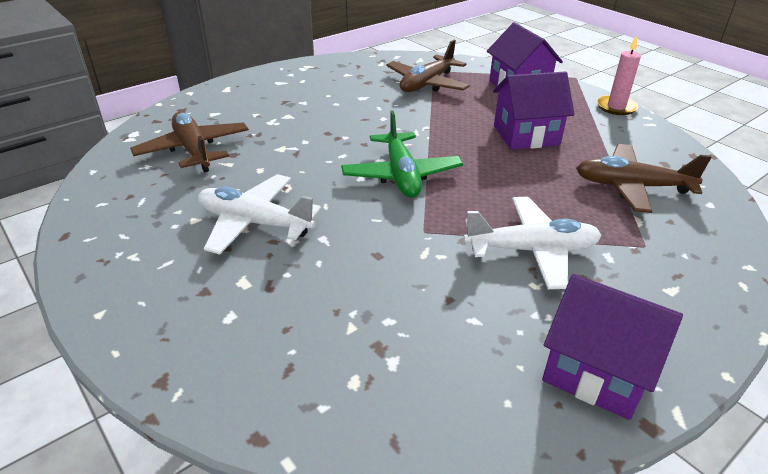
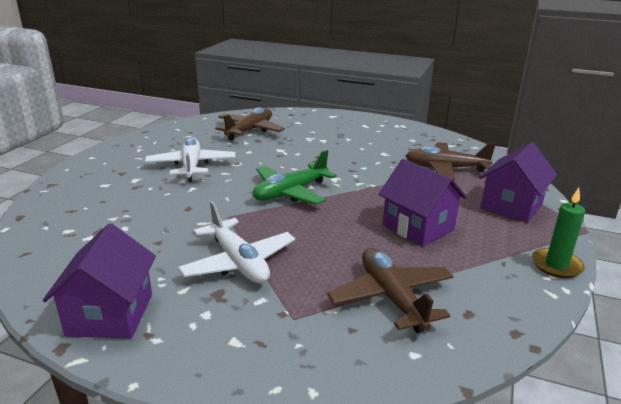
camera: 60 degrees right, 10 degrees down
(616, 107) = (556, 265): pink candle -> green candle

